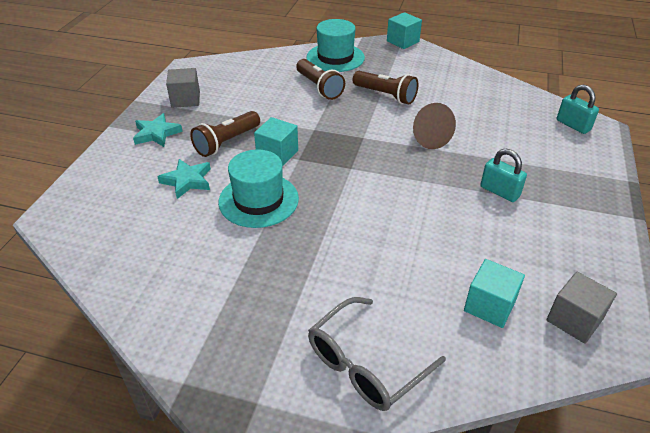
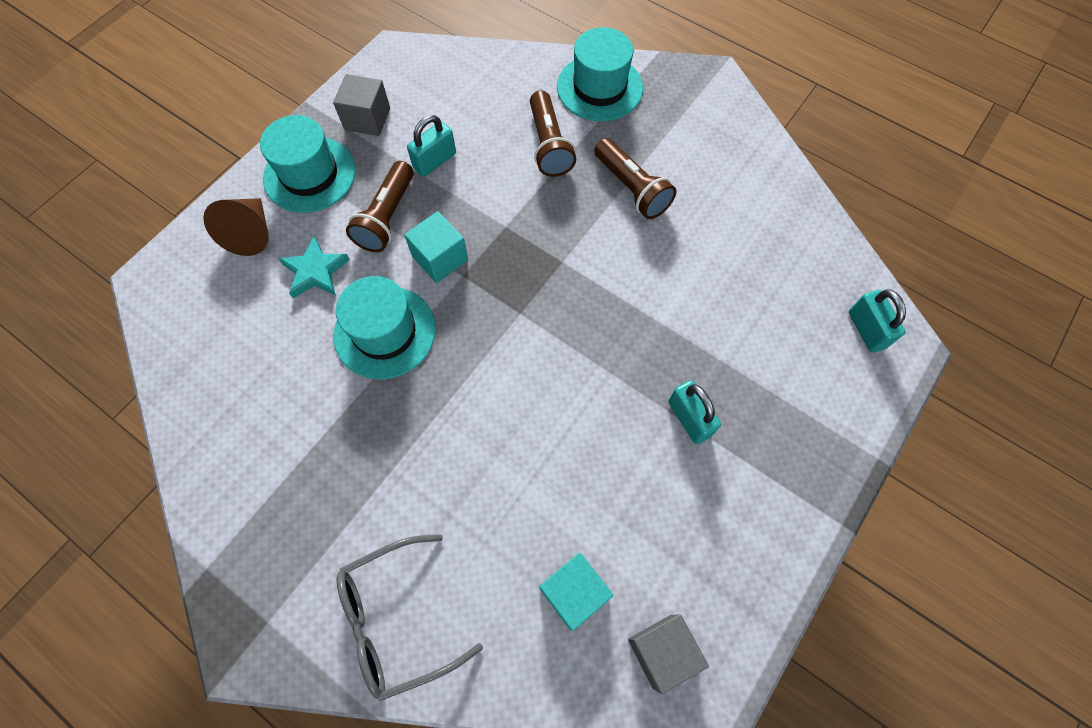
camera: 20 degrees right, 25 degrees up
(156, 133) = (309, 174): turquoise star -> turquoise hat
(226, 142) = (387, 217): brown flashlight -> brown flashlight turned 45 degrees counterclockwise
(245, 109) = (434, 161): none -> turquoise padlock
(402, 41) = (714, 78): turquoise cube -> none
(428, 138) = (647, 290): brown cone -> brown cone (250, 234)

